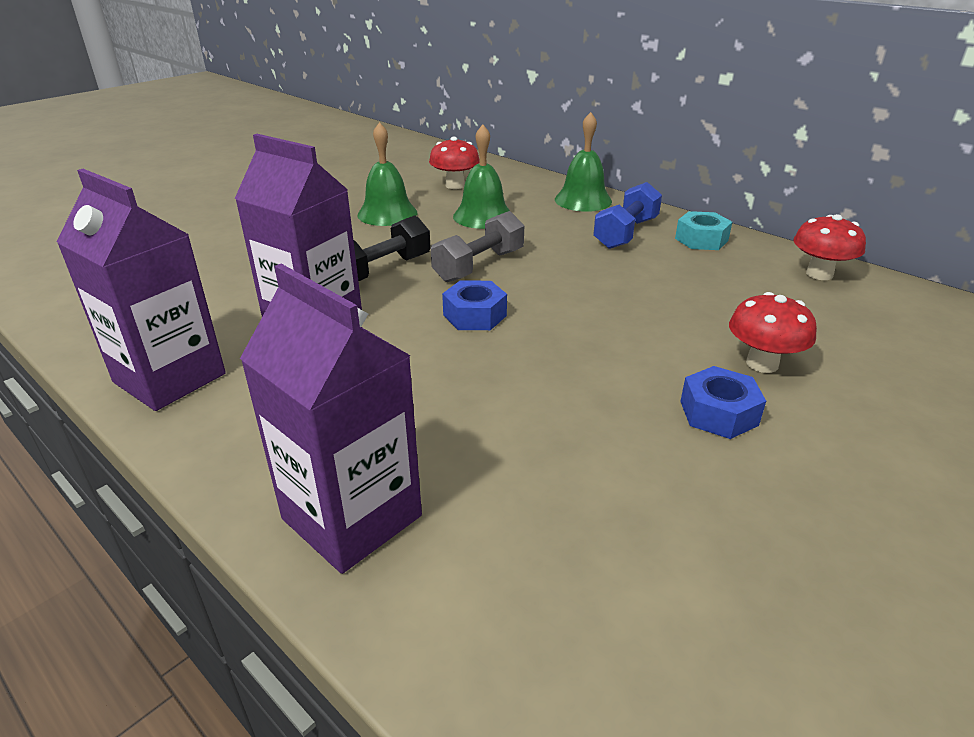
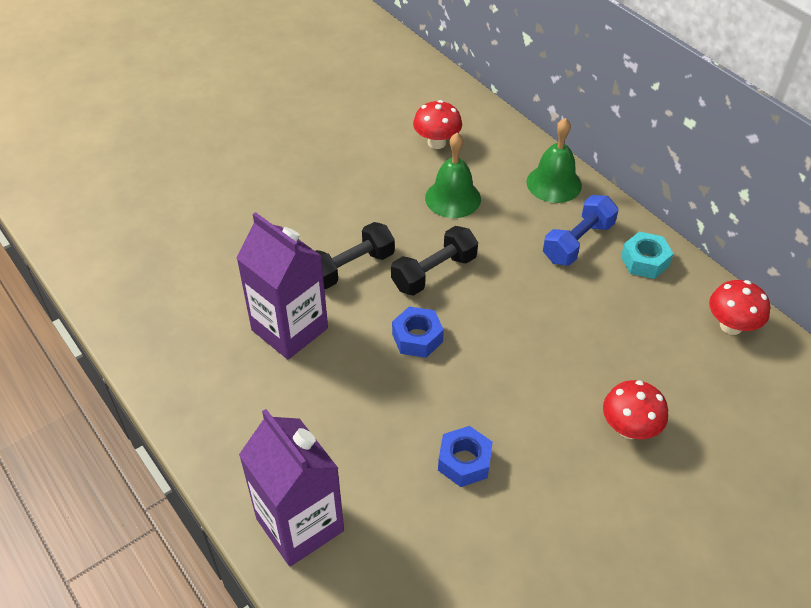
camera: 10 degrees right, 15 degrees up
(170, 378) = (182, 376): purple carton -> none
(387, 213) = (366, 183): green bell -> none
(479, 266) = (434, 272): grey dumbbell -> black dumbbell
(718, 413) = (573, 474): blue nut -> blue nut (464, 461)

